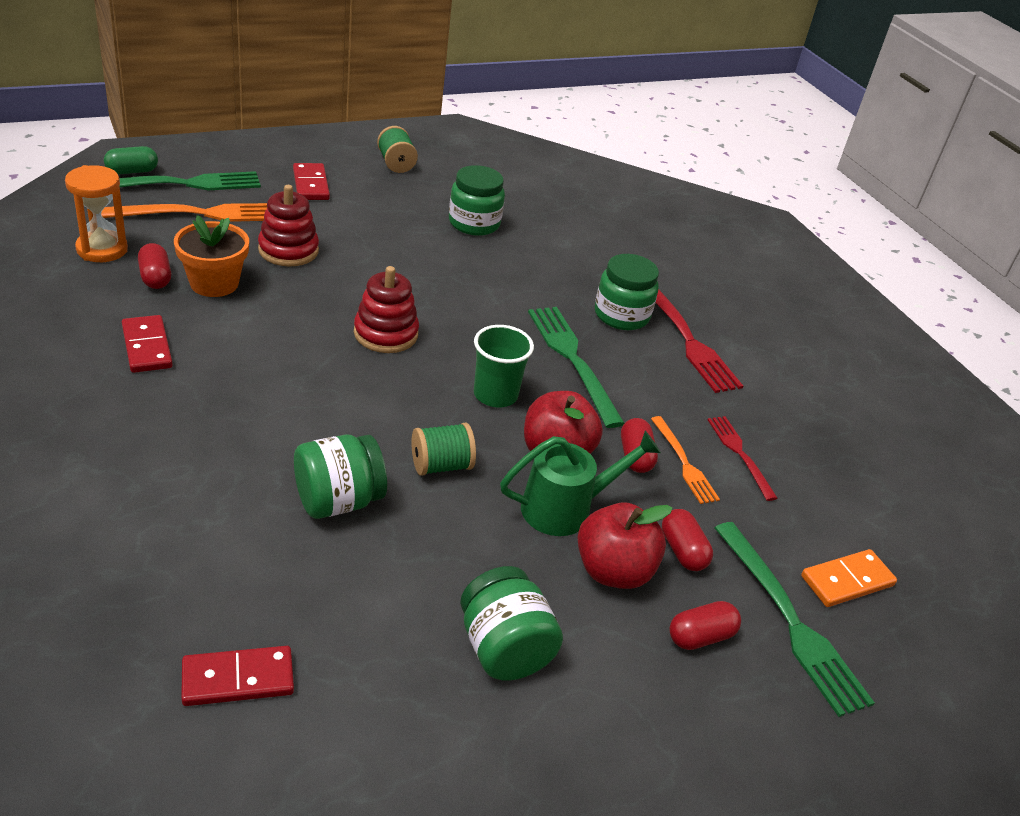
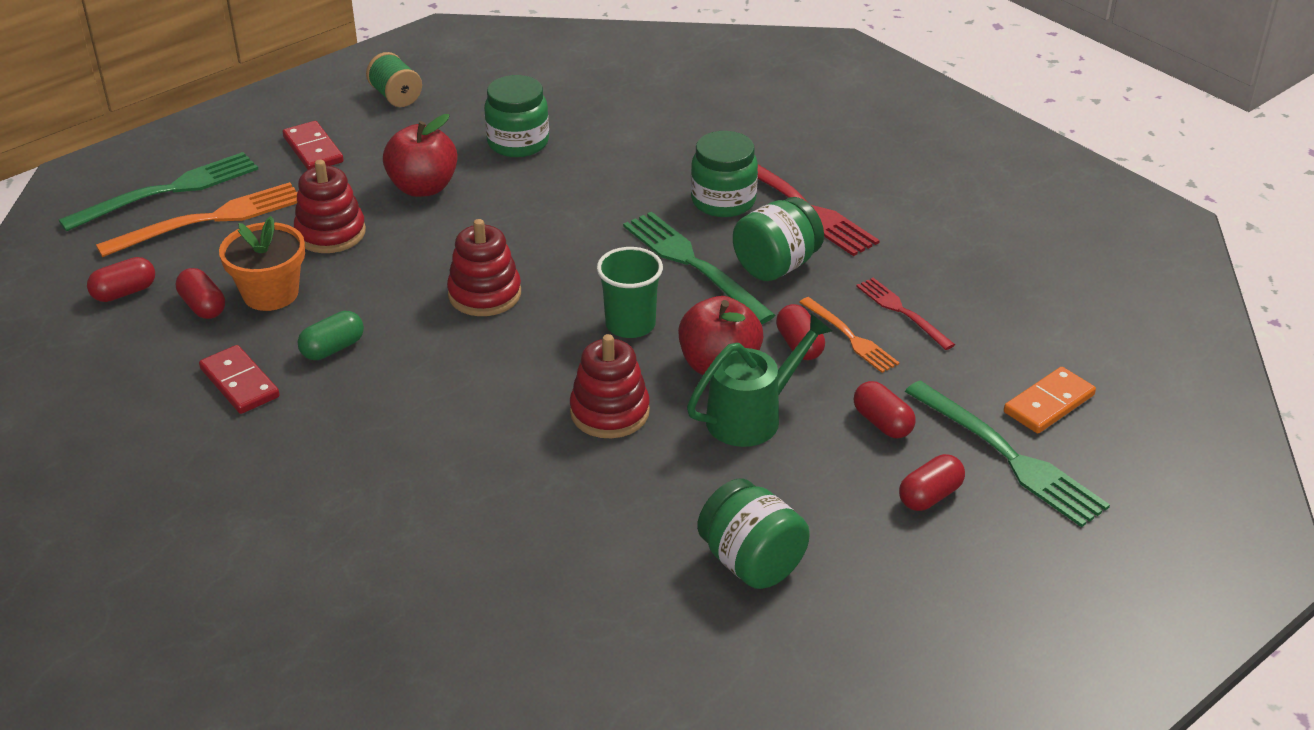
camera: 10 degrees left, 0 degrees up
(102, 249) = (124, 292): orange hourglass -> red capsule
(132, 171) = (101, 193): green capsule -> green capsule (333, 348)
(238, 679) = (516, 663): red domino -> none
(338, 501) = (524, 477): green jar -> green jar (776, 266)
(441, 465) = (609, 412): green spool -> red stacking toy
(613, 571) = (823, 461): red apple -> red apple (423, 187)

